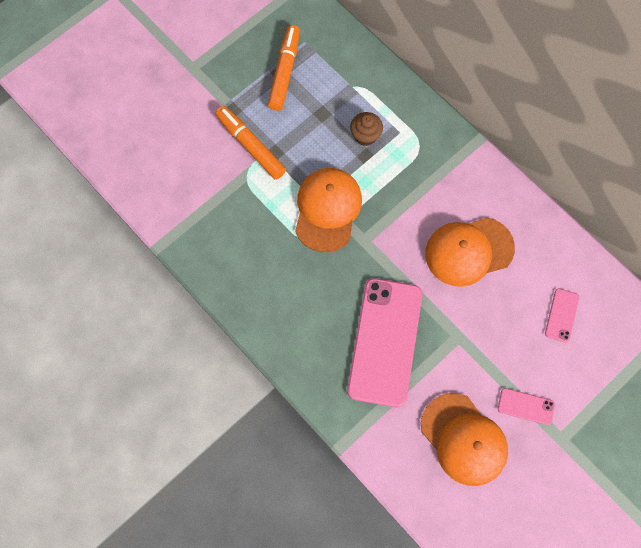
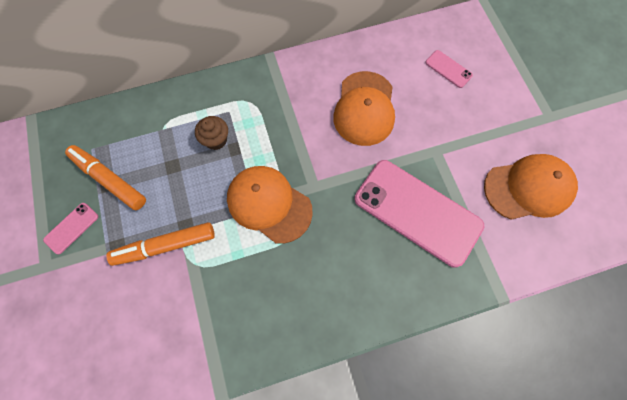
camera: 65 degrees left, 0 degrees up
(526, 406) = (515, 129): pink phone -> pink phone (71, 228)

